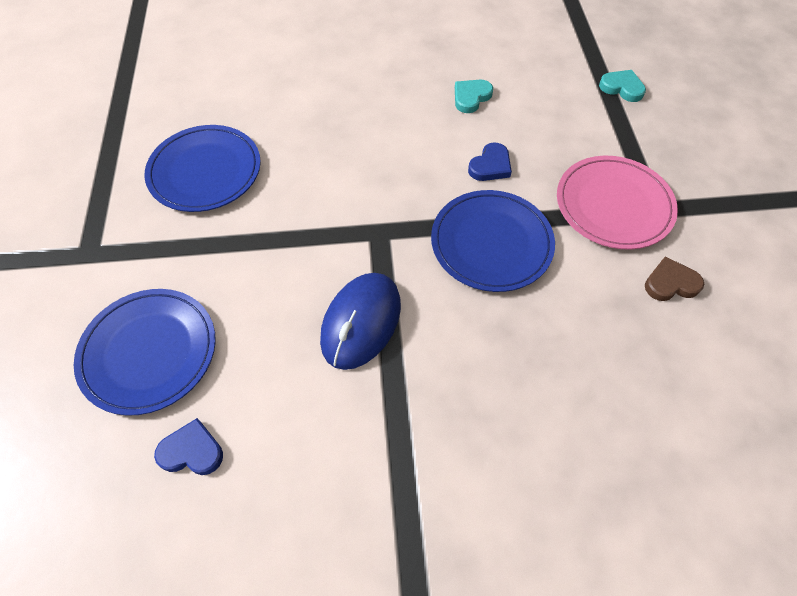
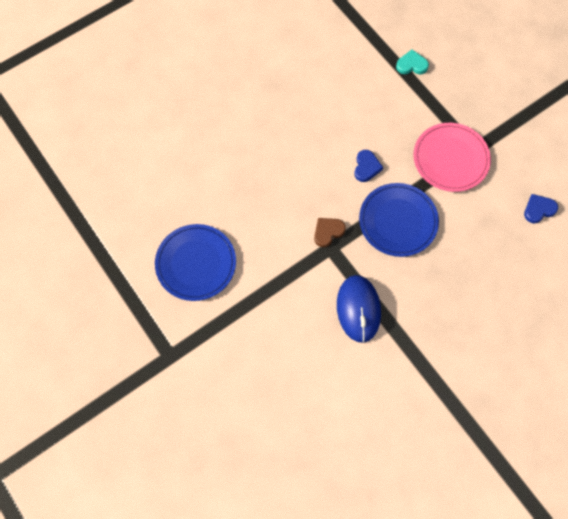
camera: 30 degrees left, 10 degrees up
(149, 352) = (256, 391): blue plate -> none
(192, 451) = (321, 426): blue heart -> blue heart (538, 209)
(471, 97) = (324, 120): turquoise heart -> none
(670, 283) = (504, 195): brown heart -> brown heart (328, 232)

